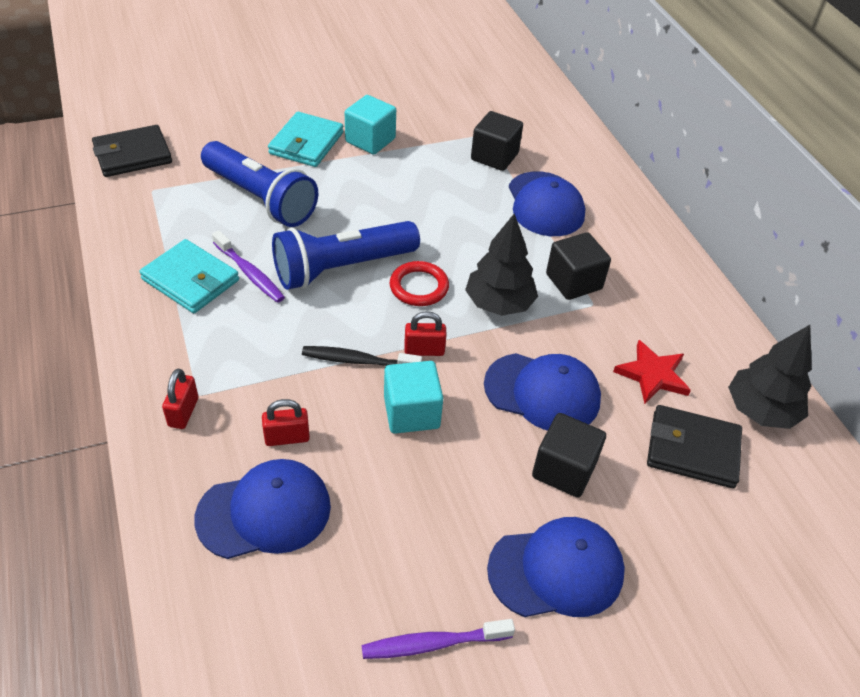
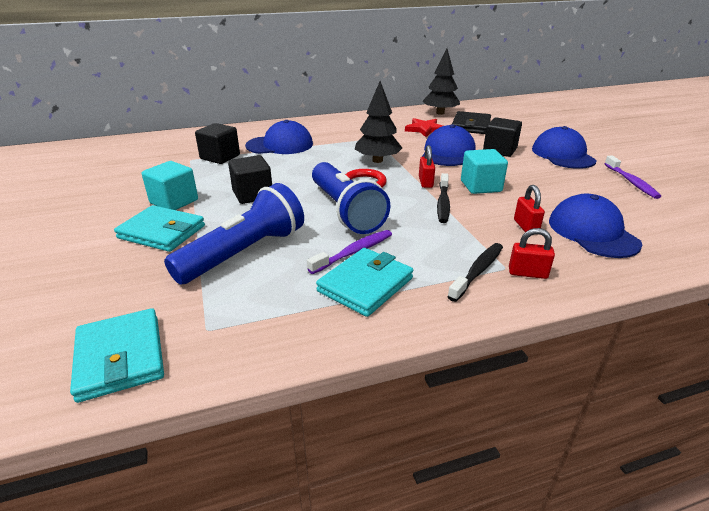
camera: 85 degrees left, 15 degrees down
(133, 155) = (120, 357): black wallet -> turquoise wallet
(196, 368) = (477, 271): none -> black toothbrush
(573, 281) = (355, 141): black cube -> black cube (253, 194)

